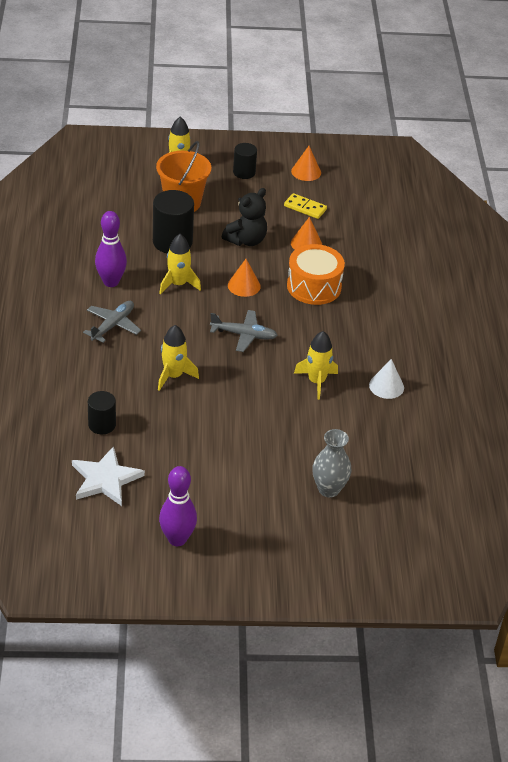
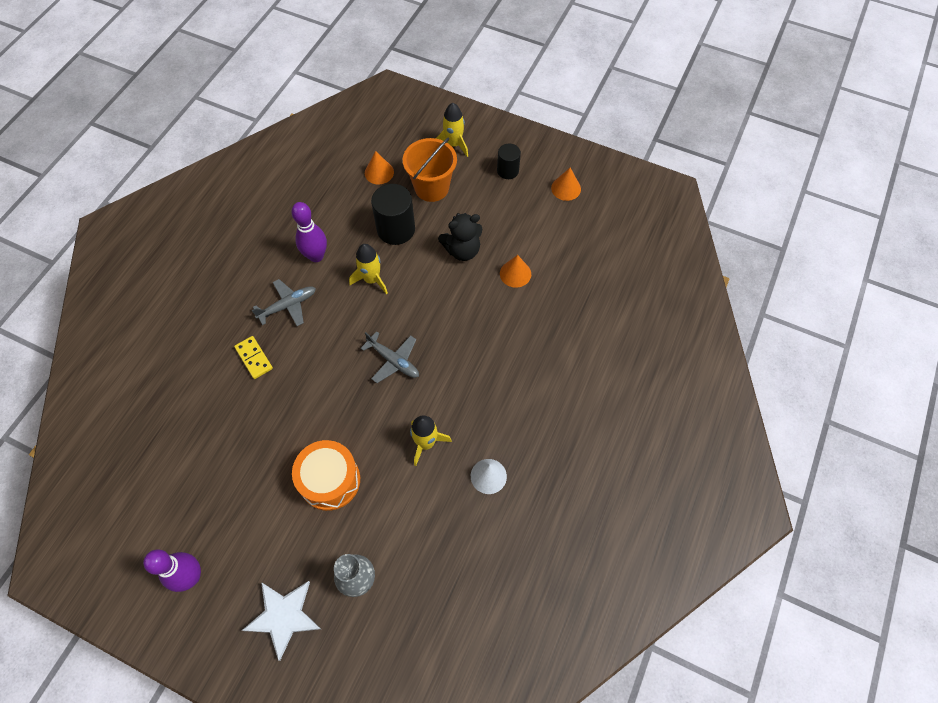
camera: 30 degrees right, 20 degrees up
(102, 424) = (210, 415): black cylinder -> none
(105, 479) = (175, 478): white star -> white star (283, 616)
(173, 376) = (303, 384): yellow rocket -> none
(244, 285) = (428, 302): orange cone -> orange cone (379, 172)
(305, 208) = (539, 230): yellow domino -> yellow domino (254, 358)
(314, 286) = (492, 327): orange drum -> orange drum (330, 480)

